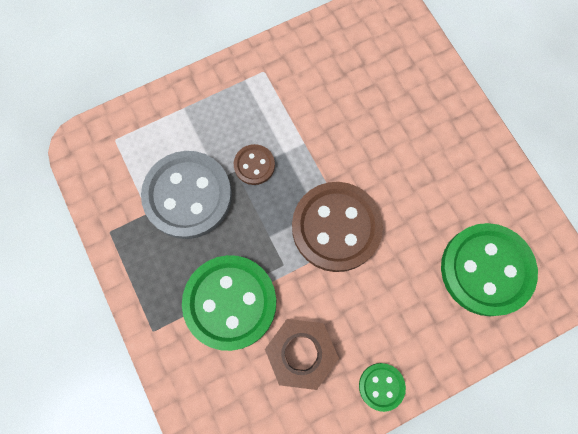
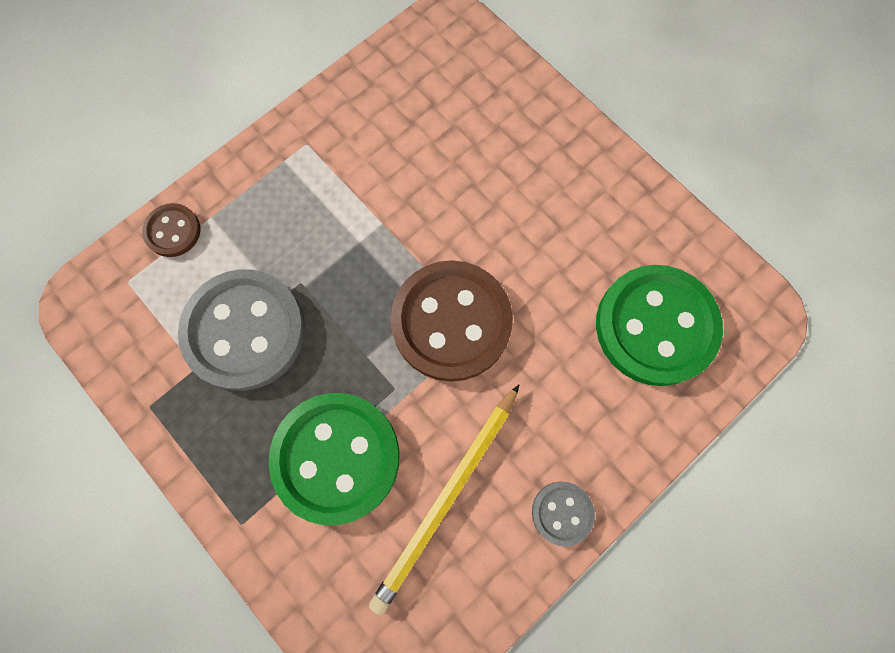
camera: 15 degrees left, 0 degrees up
(254, 165) = (324, 268): brown button -> brown button (173, 231)
(301, 353) = (446, 498): brown nut -> yellow pencil
(381, 386) = (562, 513): green button -> grey button

